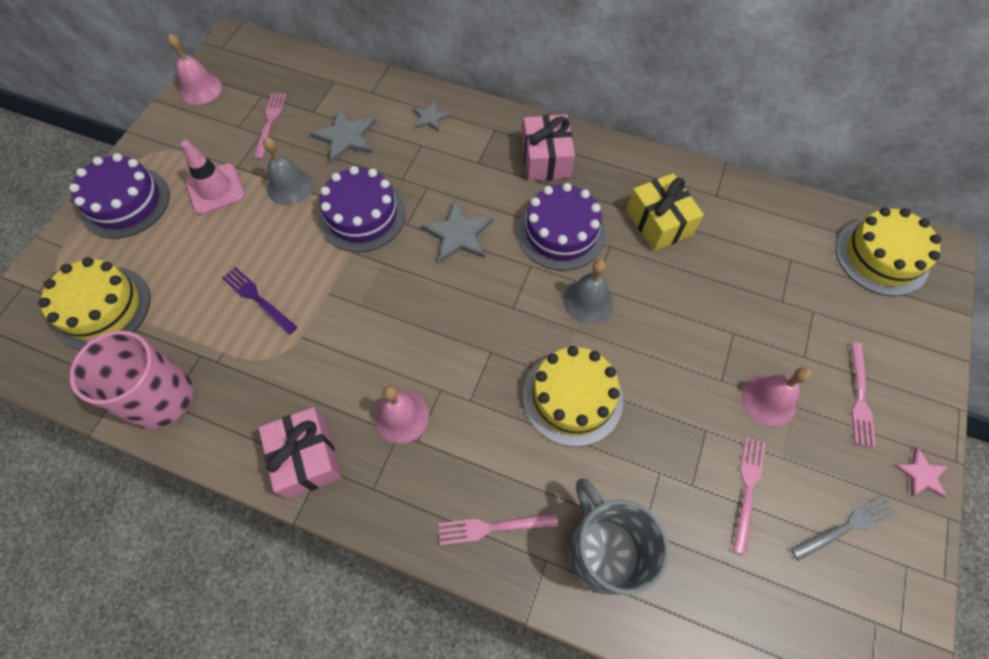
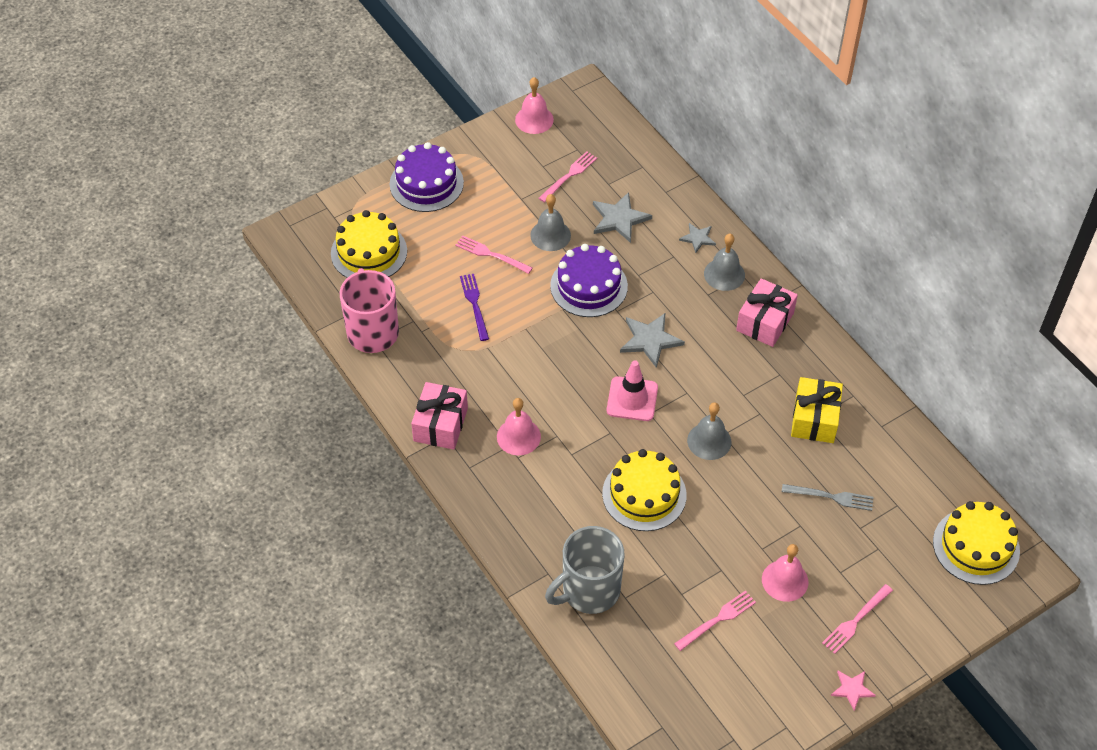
camera: 35 degrees right, 10 degrees down
(215, 189) = (495, 208): pink traffic cone -> pink traffic cone (632, 399)
(478, 137) = (724, 274): none -> grey bell
(491, 527) = (528, 535): pink fork -> pink fork (490, 254)
(561, 232) = (730, 382): purple cake -> none
(603, 550) = (589, 591): grey mug -> grey mug turned 135 degrees counterclockwise
(847, 526) = (767, 681): grey fork -> grey fork (832, 497)

